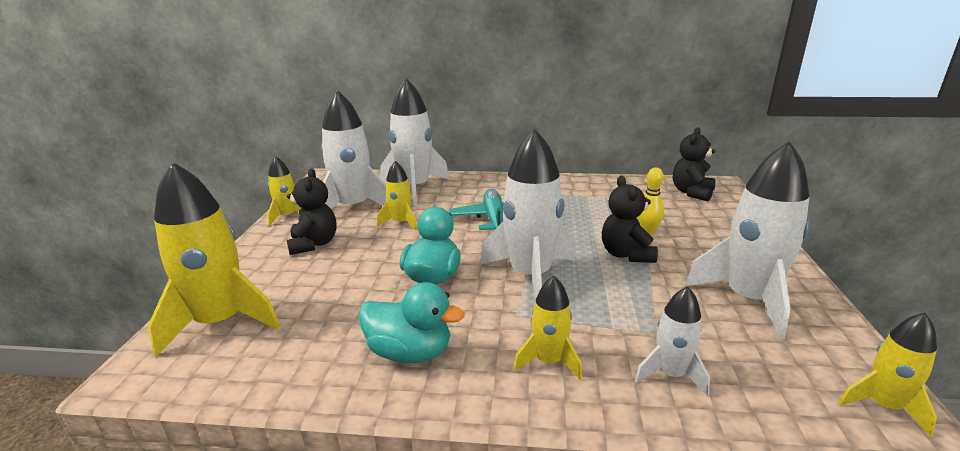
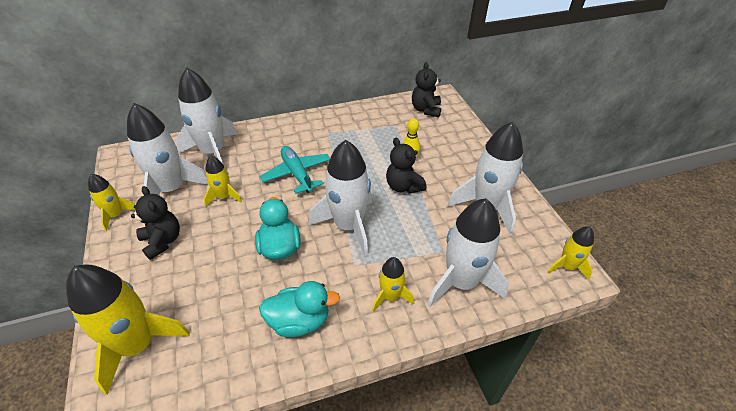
camera: 25 degrees left, 20 degrees up
(670, 374) = (461, 282): white rocket -> white rocket, size x1.89

